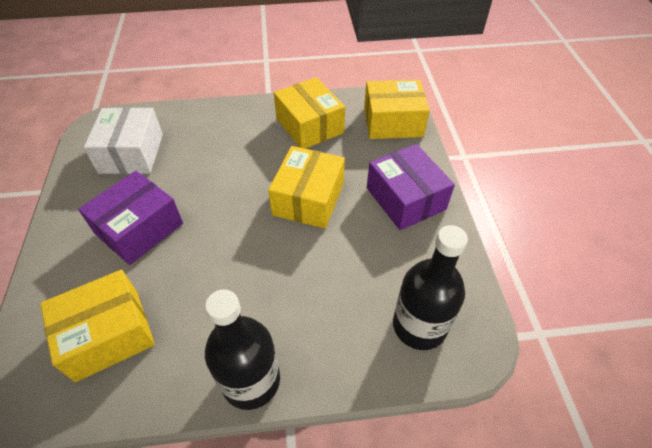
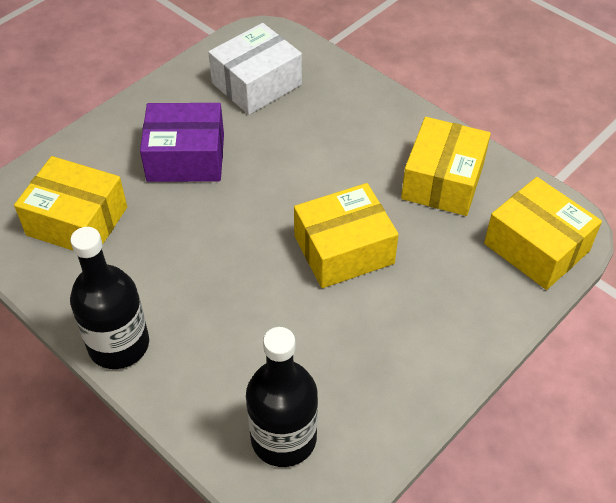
camera: 50 degrees right, 0 degrees up
(405, 198) = (432, 330): purple box -> none

